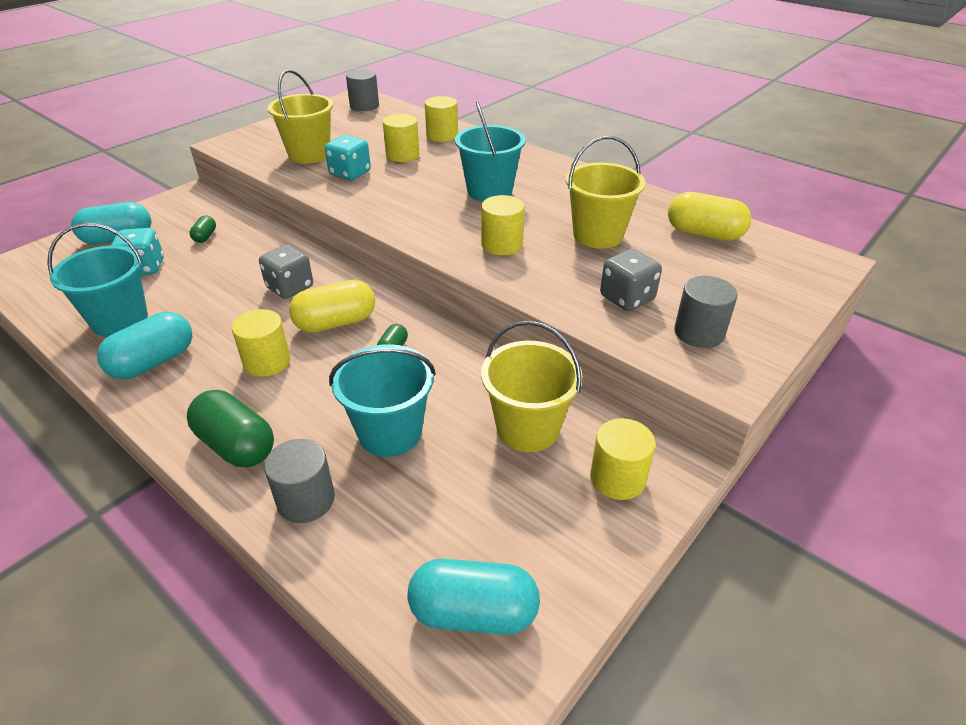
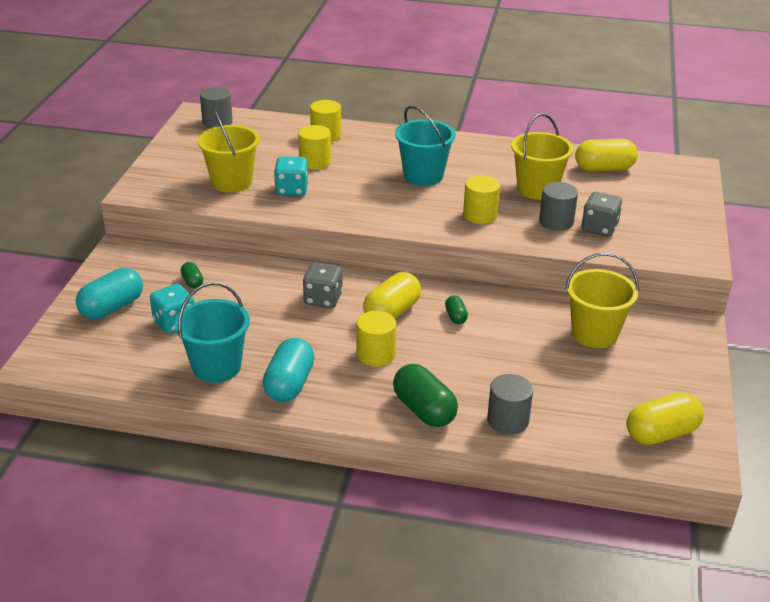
camera: 30 degrees left, 5 degrees down
(236, 445) = (424, 410): green capsule -> green capsule turned 45 degrees clockwise
(390, 433) = (514, 366): turquoise bucket -> none
(473, 612) = (661, 433): turquoise capsule -> yellow capsule
(617, 478) = (670, 342): yellow cylinder -> none
(699, 332) = (661, 237): grey cylinder -> grey cylinder (556, 222)

